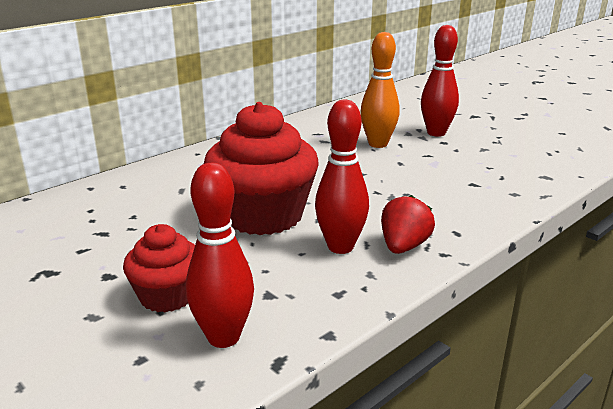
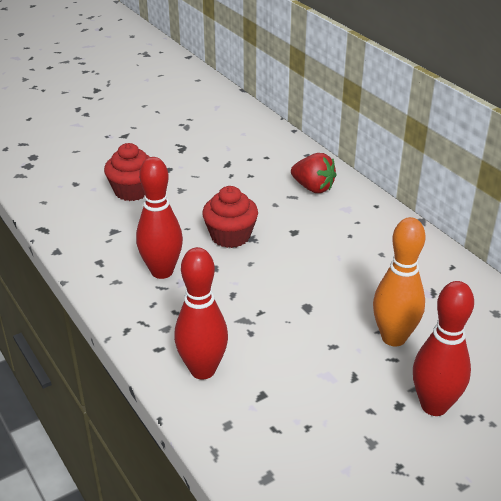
camera: 100 degrees right, 10 degrees up
(223, 337) = (77, 210): red bowling pin -> red bowling pin (203, 370)
(263, 215) = (230, 236): red cupcake -> red cupcake, size x0.56
(403, 246) = (147, 307): red strawberry -> red strawberry (313, 188)

